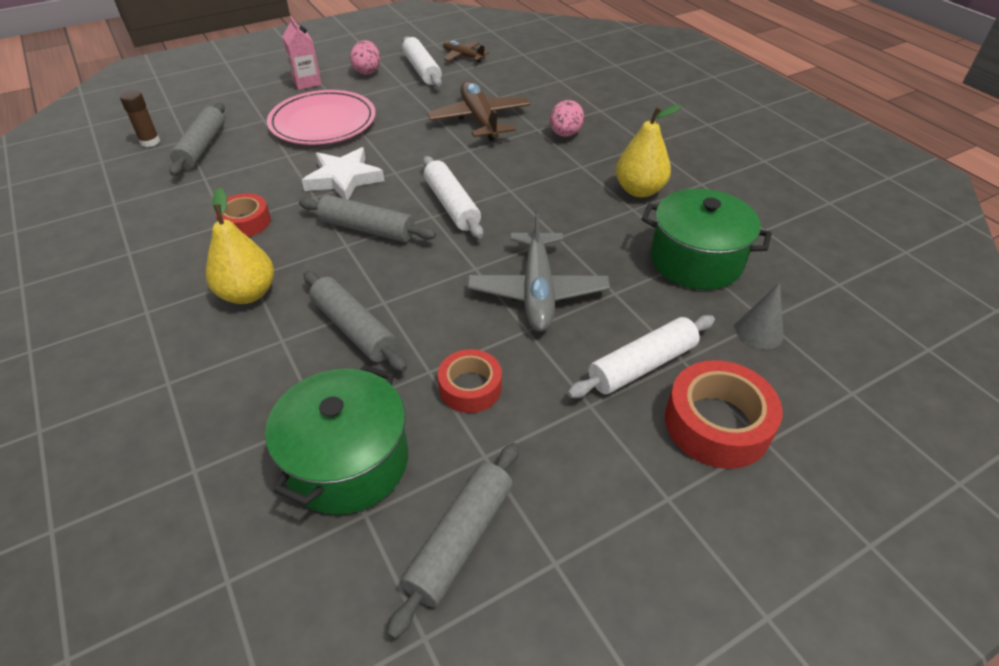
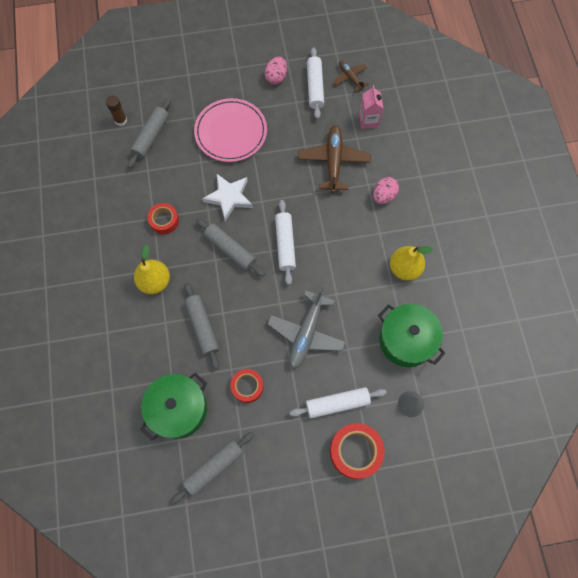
camera: 20 degrees right, 25 degrees up
(307, 82) = (231, 79): pink carton -> pink carton (368, 120)

